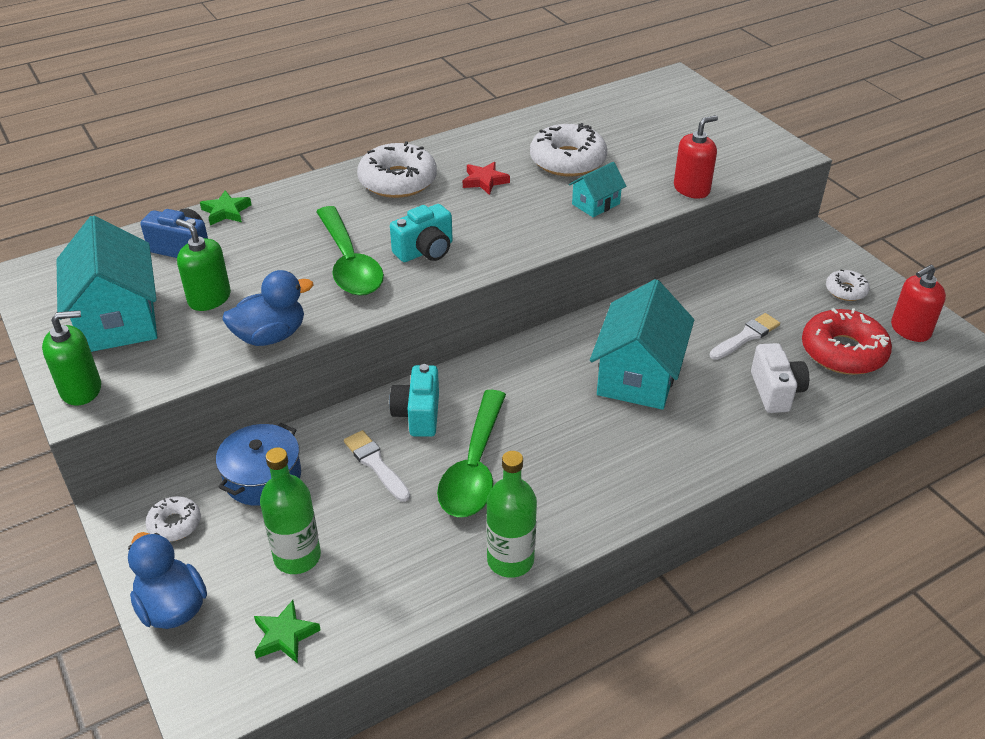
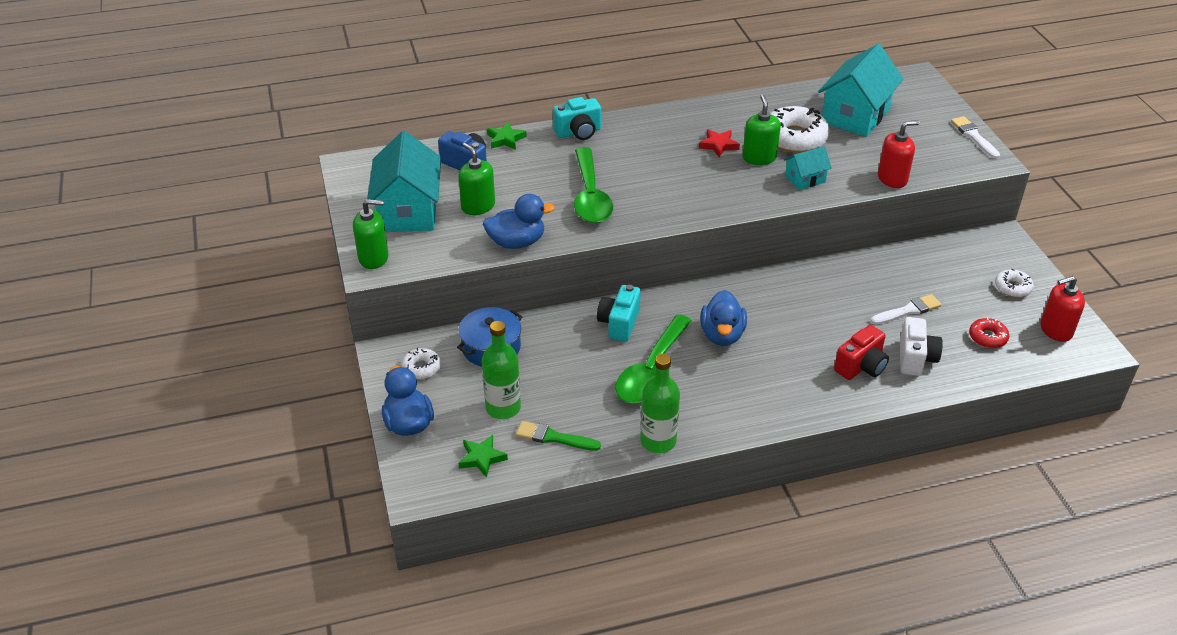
camera: 15 degrees right, 0 degrees up
(375, 584) = (554, 437): none -> green brush
(376, 464) = (577, 354): white brush -> white brush (974, 136)
(398, 181) = (647, 134): white donut -> none
(425, 251) = (652, 196): turquoise camera -> turquoise camera (578, 132)
(535, 188) = (759, 158): none -> green soap dispenser
(546, 405) = (722, 335): none -> blue duck
(638, 375) = (805, 325): turquoise house -> turquoise house (855, 115)
(719, 413) = (861, 366): none -> red camera
(843, 352) = (987, 337): red donut -> red donut, size x0.53

